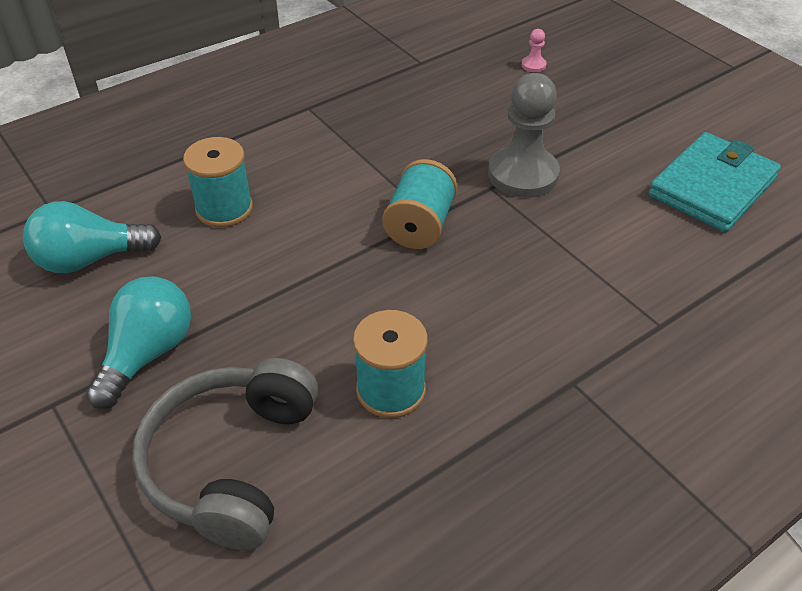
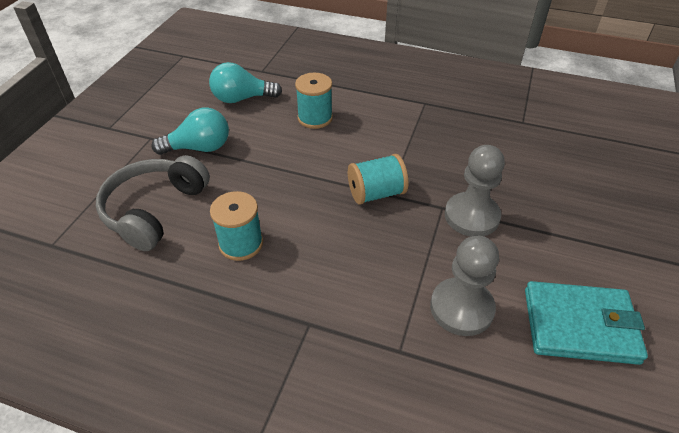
camera: 55 degrees right, 0 degrees up
(90, 259) = (242, 99): turquoise light bulb -> turquoise light bulb turned 45 degrees counterclockwise
(231, 462) = (154, 210): grey headphones -> grey headphones turned 45 degrees counterclockwise
(533, 65) = (590, 170): pink pawn -> none
(638, 250) = (461, 308): none -> grey pawn

